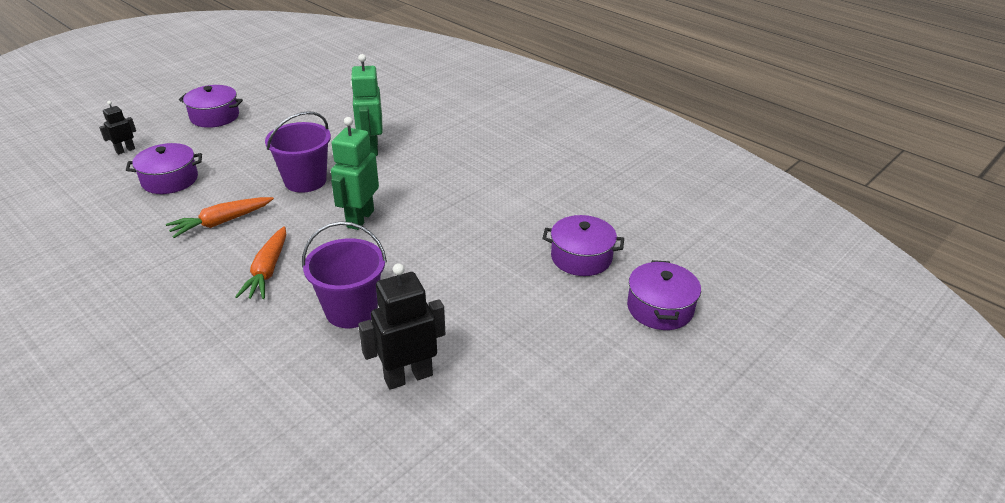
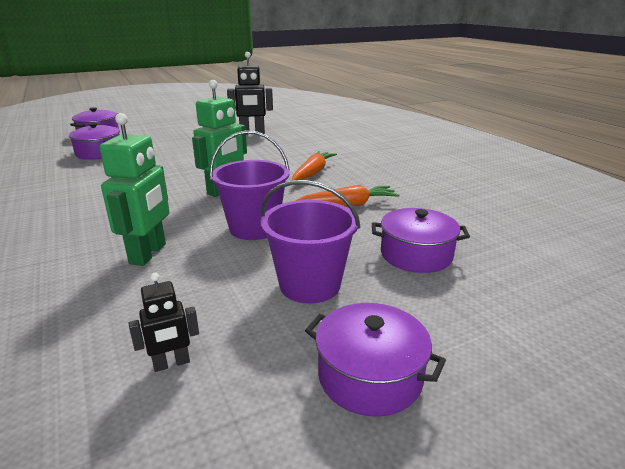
camera: 160 degrees left, 10 degrees down
(125, 150) = (512, 317): black robot -> black robot (171, 363)
(351, 310) = (265, 152): purple bucket -> purple bucket (310, 285)

